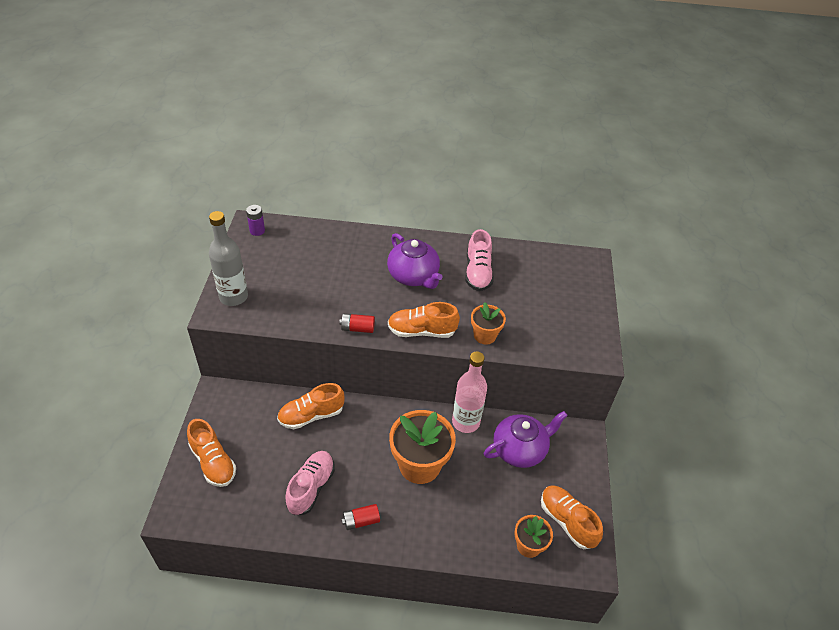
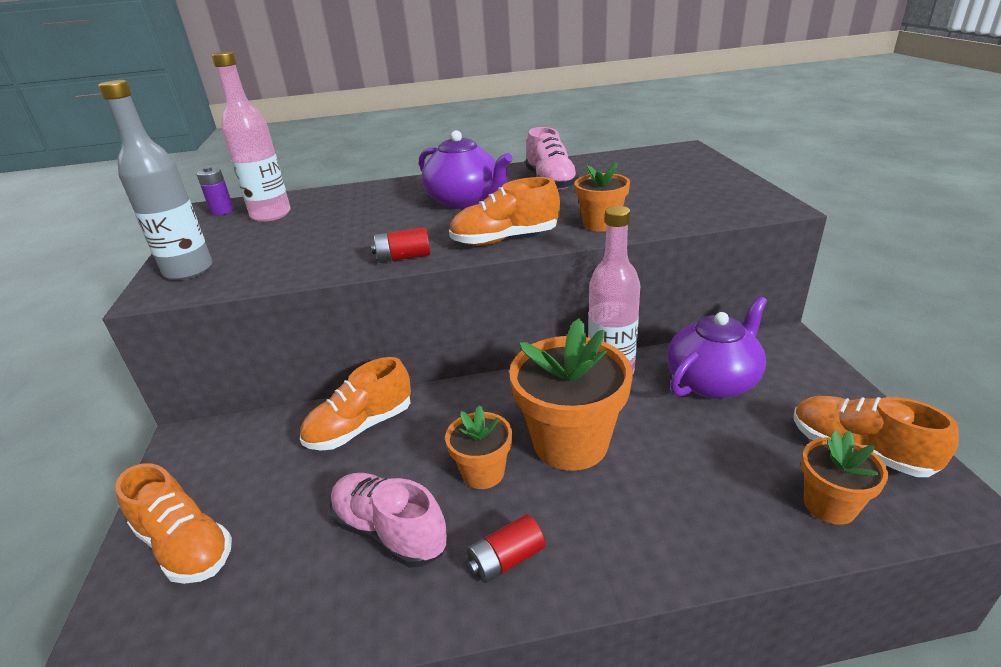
camera: 10 degrees left, 15 degrees down
(287, 247) = (271, 215): none -> pink bottle
(311, 487) = (390, 532): pink shoe -> pink shoe turned 60 degrees counterclockwise
(367, 468) = (483, 472): none -> orange flower pot

